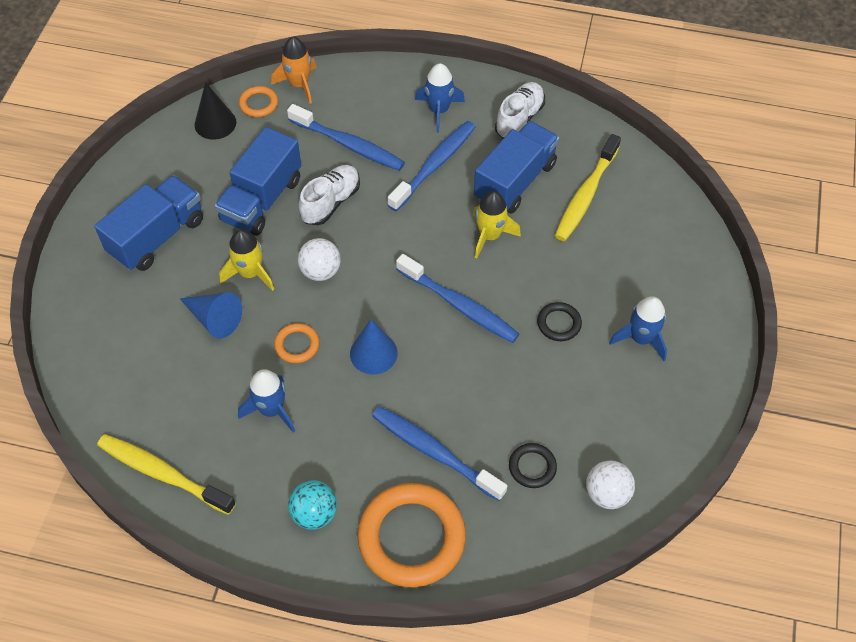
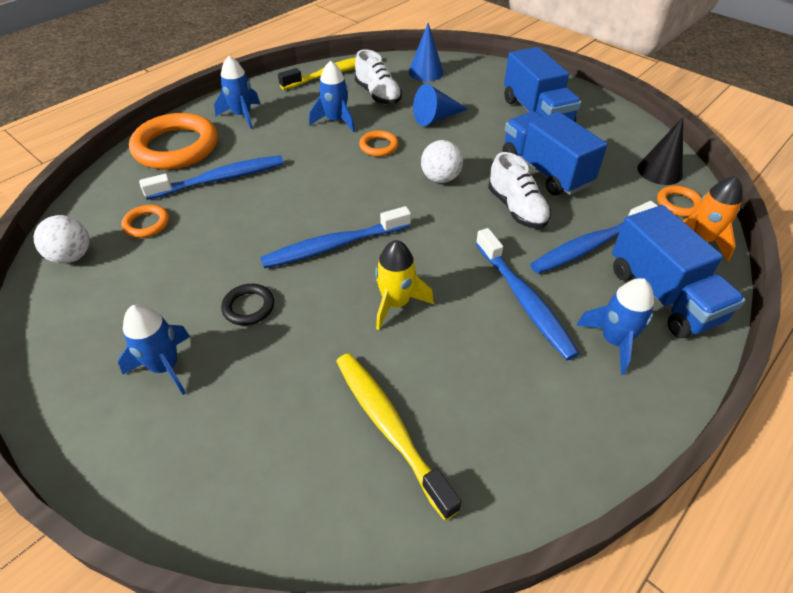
camera: 120 degrees right, 10 degrees down
(250, 273) = (467, 144): yellow rocket -> none
(314, 513) = (242, 116): turquoise ball -> blue rocket
(373, 353) = (335, 179): blue cone -> blue cone (426, 72)
(515, 181) = (457, 362): blue truck -> blue truck (662, 295)
(519, 119) = (563, 421): white shoe -> white shoe (378, 95)
(532, 467) = (146, 224): black ring -> orange ring

